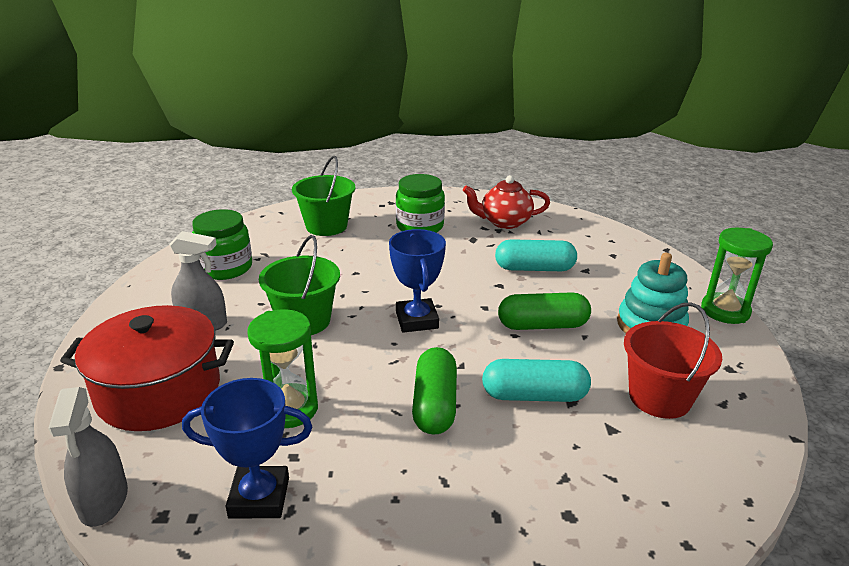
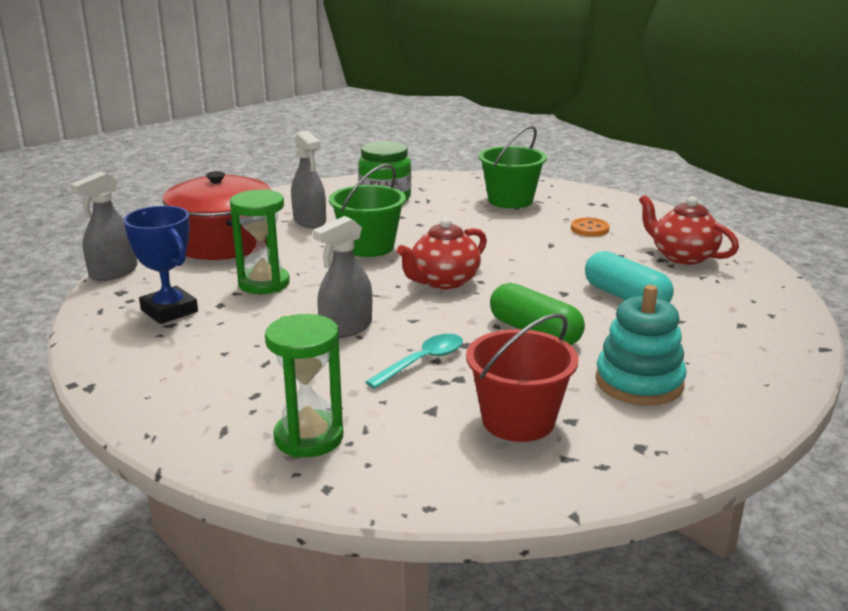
camera: 50 degrees right, 5 degrees down
(417, 320) = (443, 281): blue trophy -> red teapot
(420, 226) = (589, 229): green jar -> orange button
(434, 404) = (346, 328): green capsule -> grey spray bottle
(534, 395) = (422, 362): turquoise capsule -> turquoise spoon
(725, 311) = (757, 417): green hourglass -> green hourglass (309, 438)

